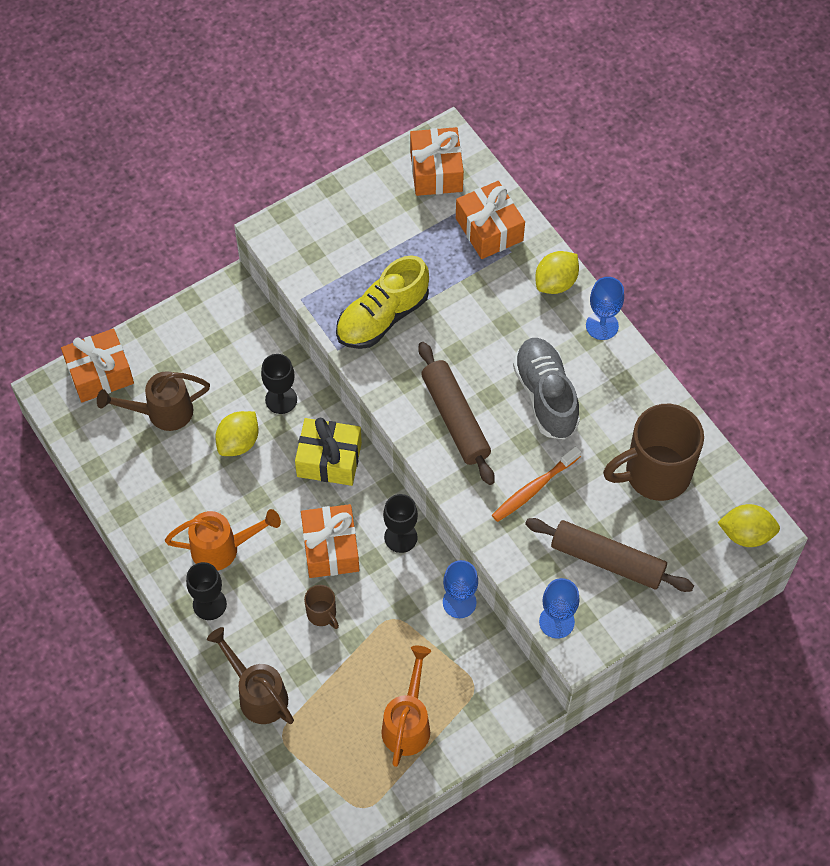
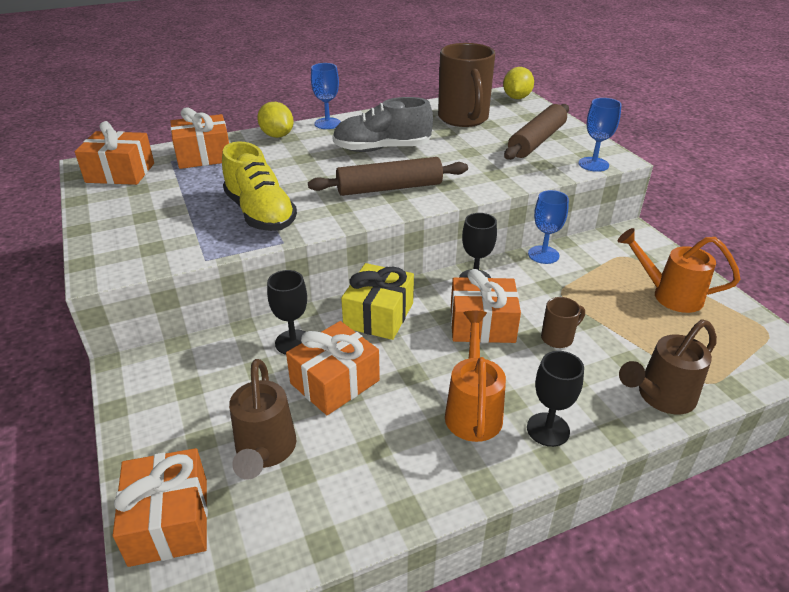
camera: 80 degrees left, 25 degrees down
(238, 442) = (335, 382): yellow lemon -> orange gift
(534, 488) = (468, 161): orange toothbrush -> none

